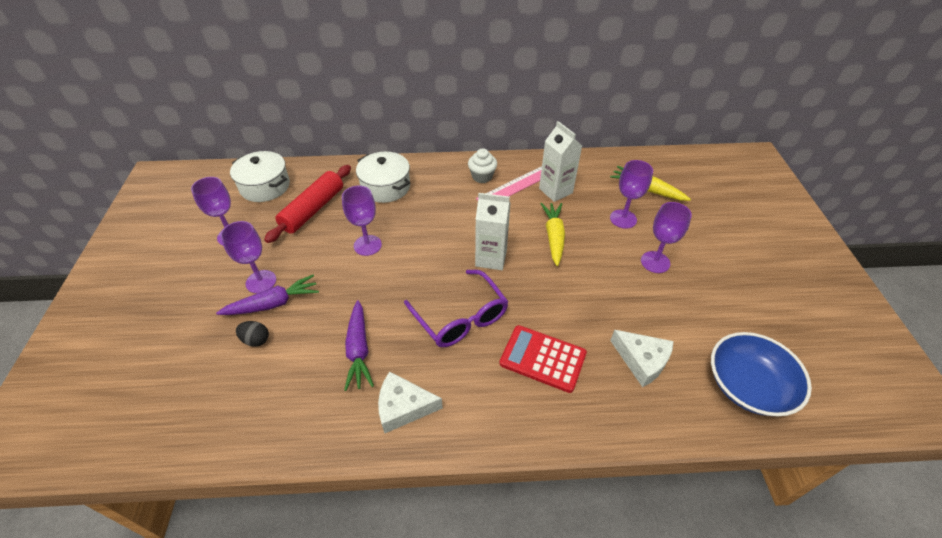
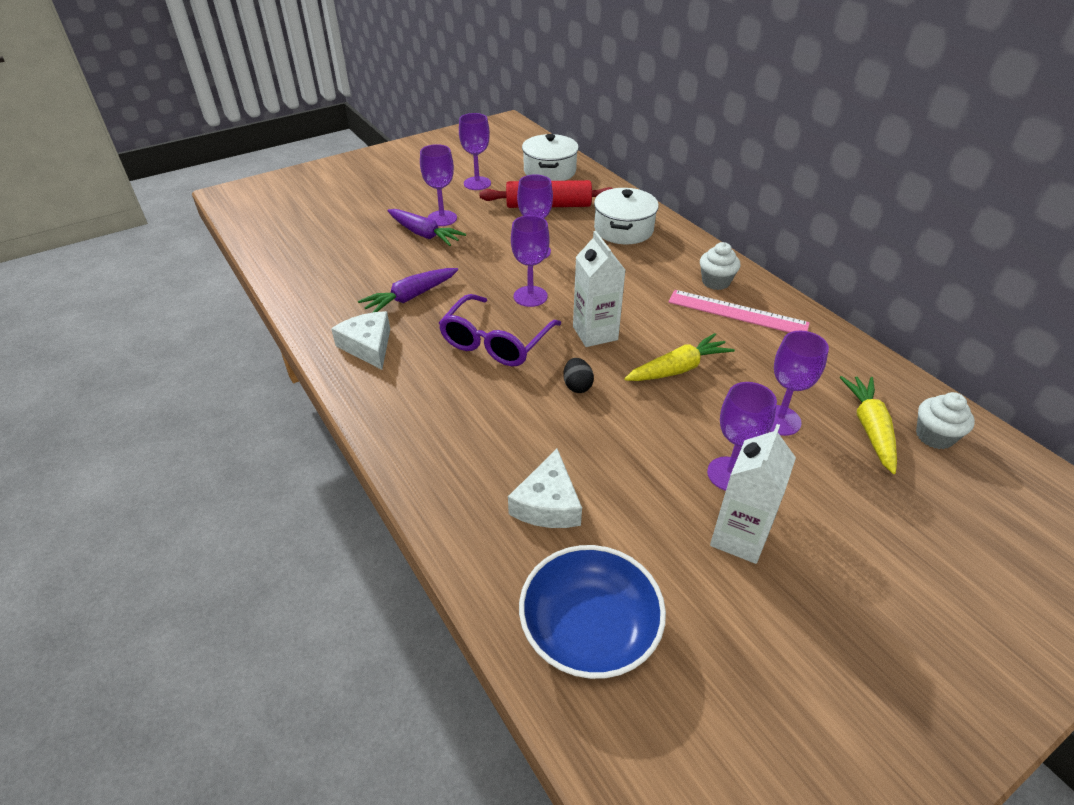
camera: 60 degrees right, 5 degrees down
(256, 340) = (382, 243): black egg -> black egg (577, 386)
(421, 273) = (530, 296): none -> purple goblet
(542, 359) = (488, 418): red calculator -> none
(555, 191) = (761, 345): white carton -> white carton (739, 537)
(663, 172) = (934, 436): none -> white cupcake

